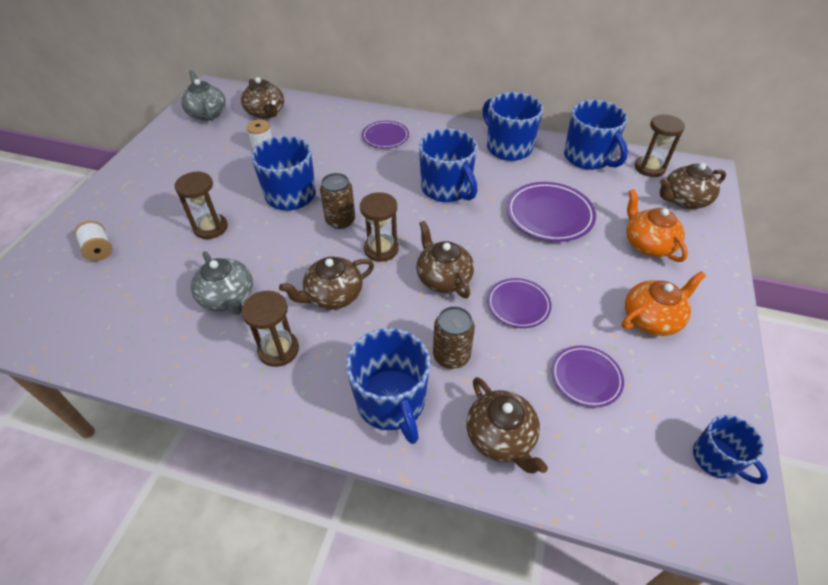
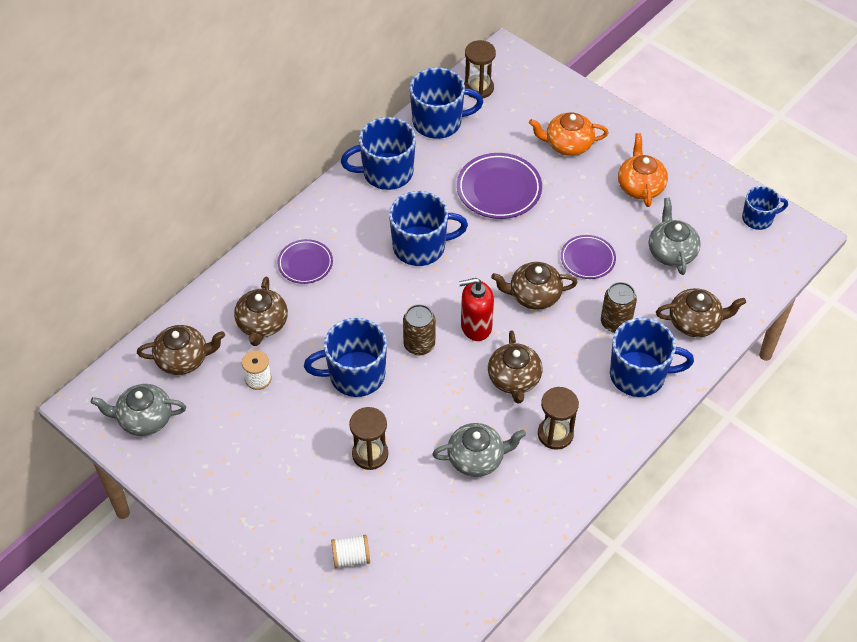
camera: 65 degrees left, 5 degrees up
(381, 249) = (476, 326): brown hourglass -> red soap dispenser
(586, 378) = (671, 252): purple plate -> grey teapot
(684, 200) = (531, 91): brown teapot -> brown teapot (262, 324)

